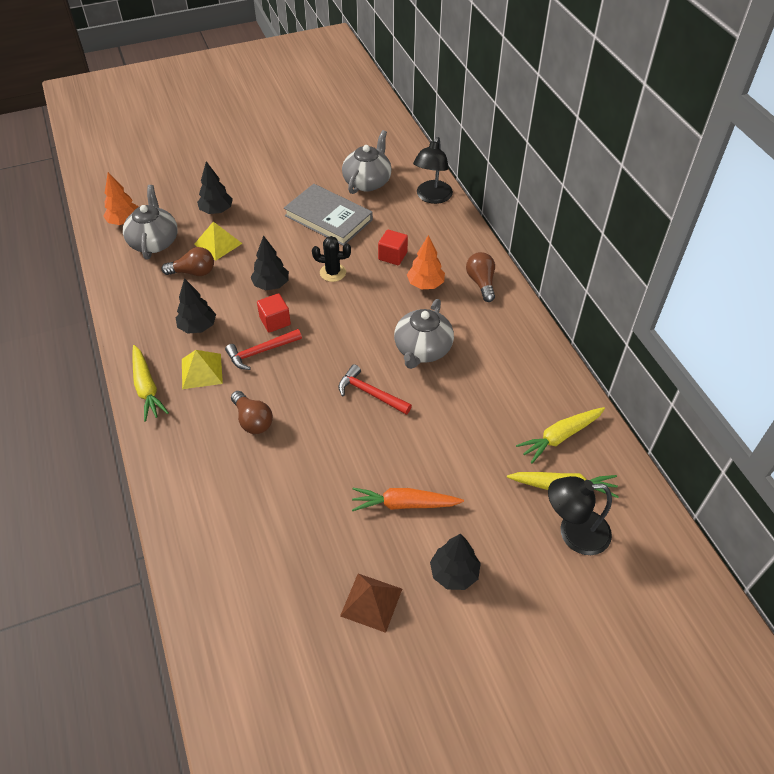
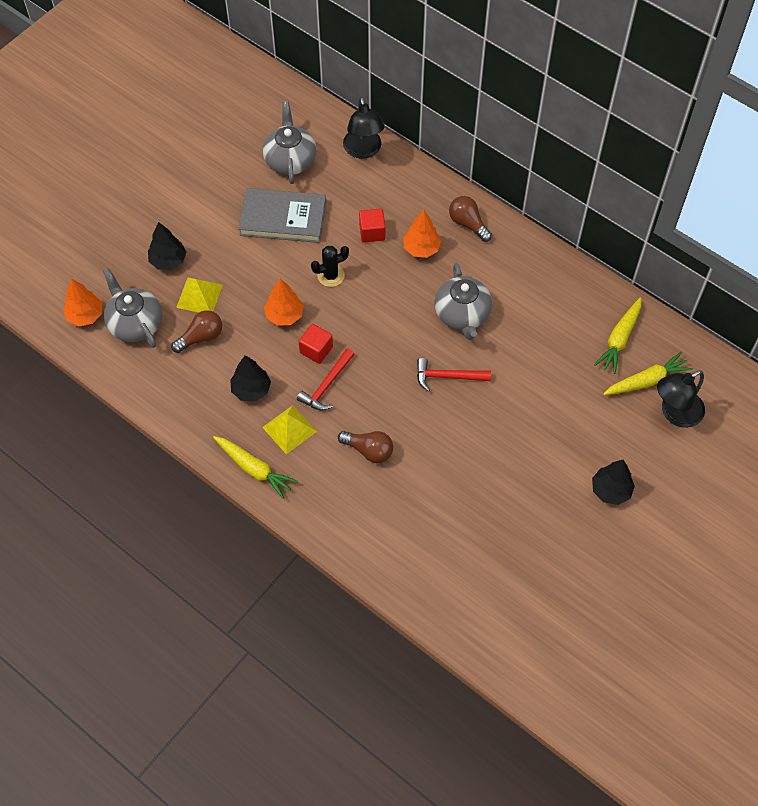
camera: 30 degrees left, 10 degrees up
(271, 285) = (284, 315): black tree -> orange tree
(371, 602) = (567, 544): brown pyramid -> none
(404, 504) = (539, 457): orange carrot -> none

